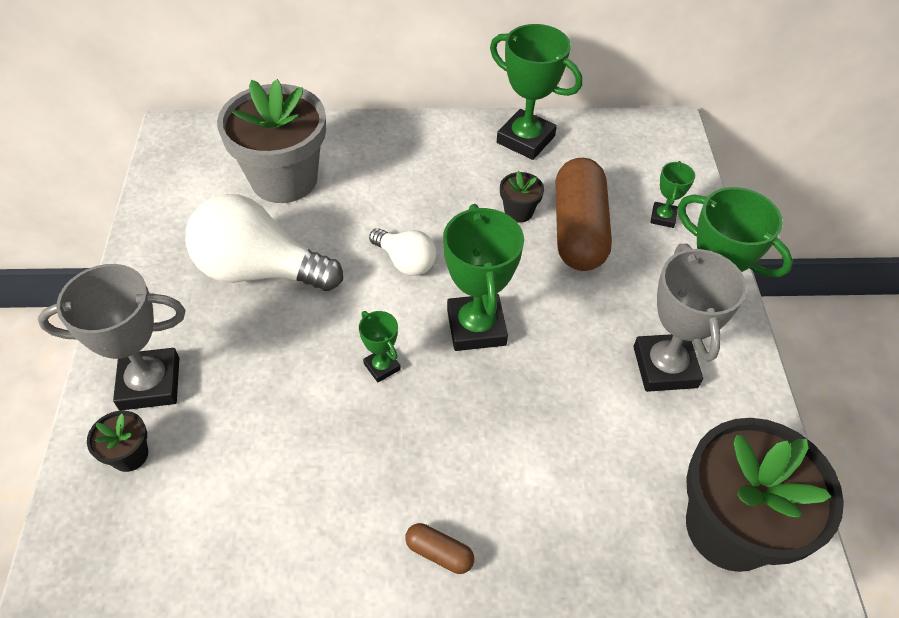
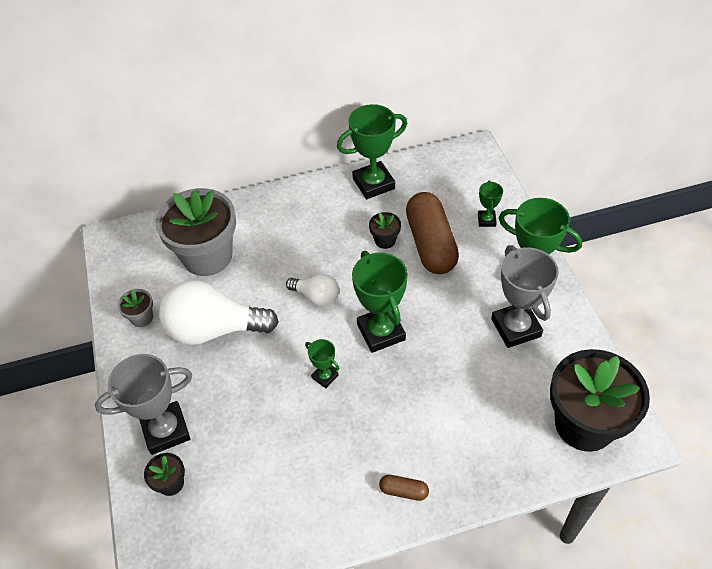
camera: 10 degrees left, 0 degrees up
(175, 234) = (142, 317): none -> grey flower pot
(525, 139) = (373, 184): green trophy -> green trophy turned 45 degrees counterclockwise

